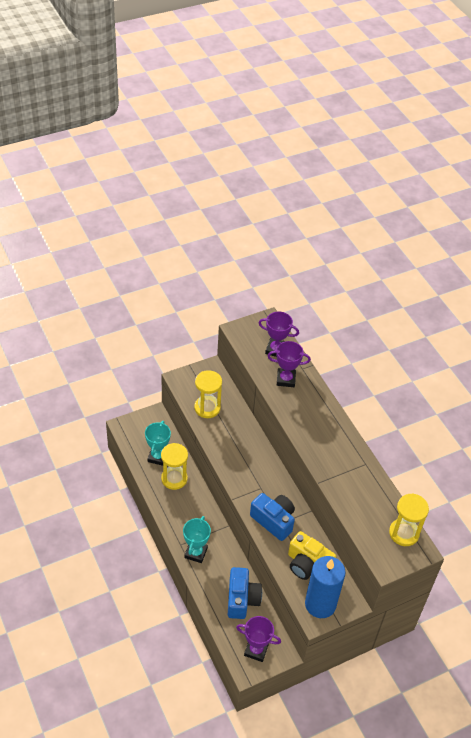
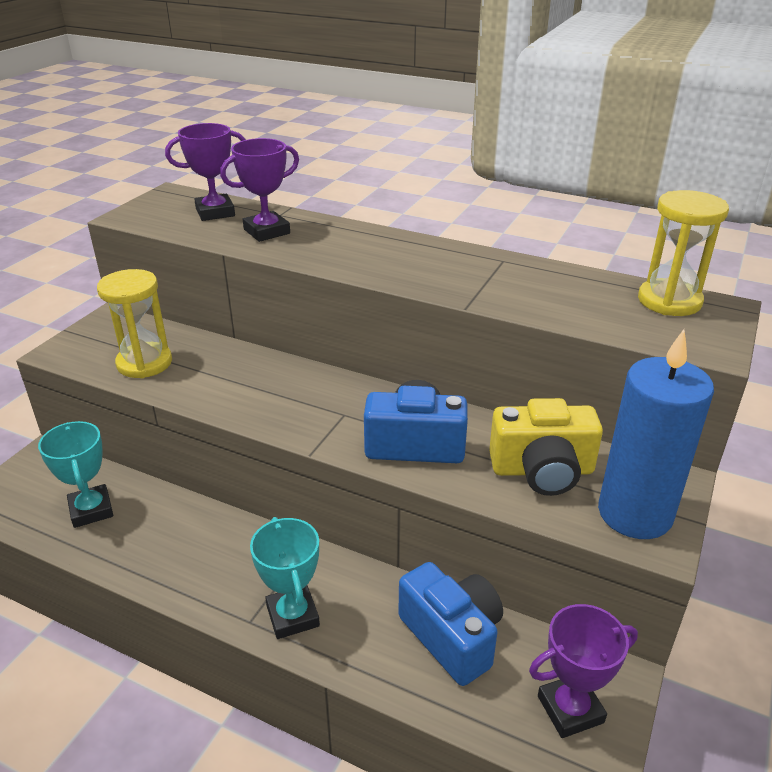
camera: 35 degrees left, 15 degrees down
(174, 479) = (150, 524): yellow hourglass -> none

